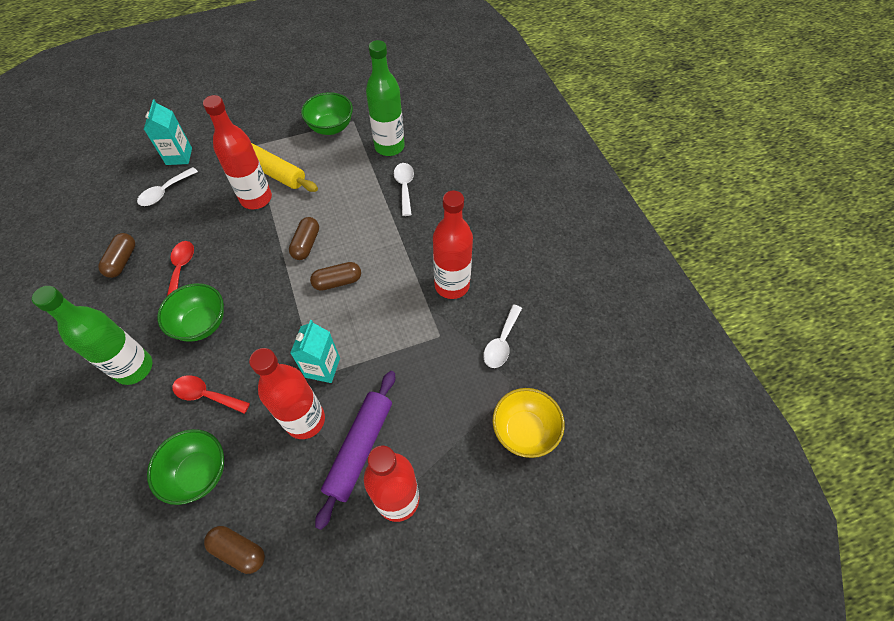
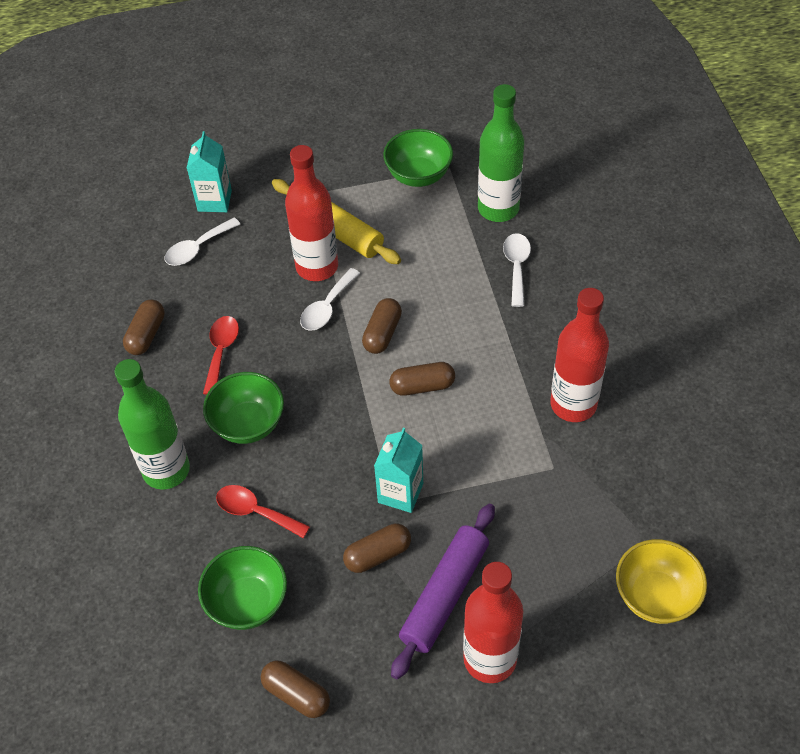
camera: 10 degrees right, 5 degrees down
(305, 420) = (378, 554): red bottle -> brown capsule
(501, 342) = (634, 484): white spoon -> white spoon (327, 307)

